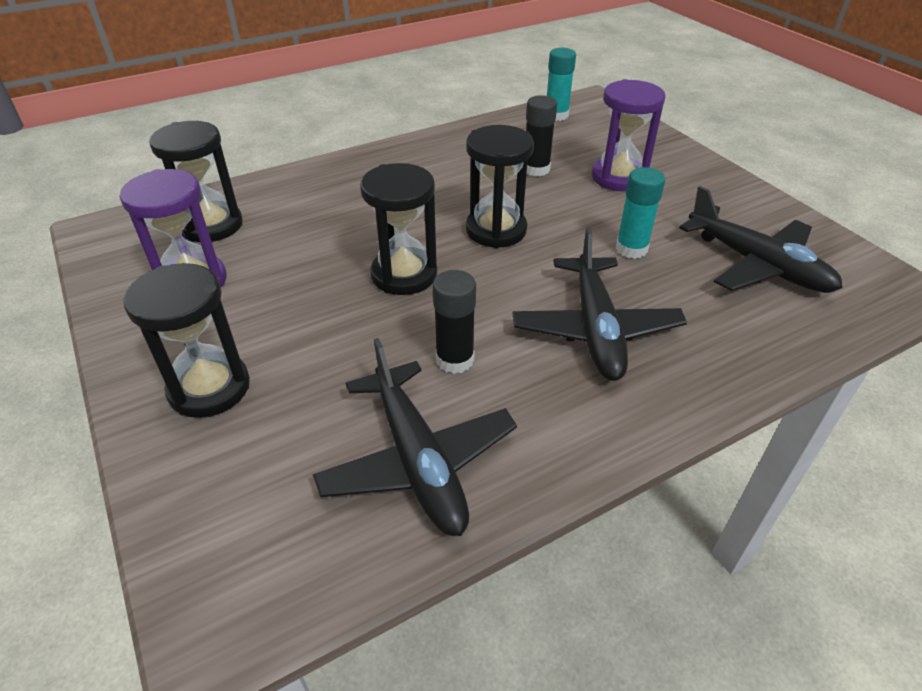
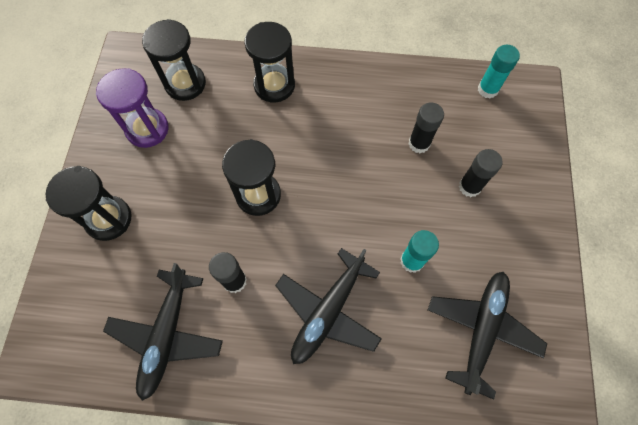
camera: 35 degrees right, 25 degrees up
(496, 230) = (341, 189): black hourglass -> black hourglass (274, 85)
(618, 177) = (469, 186): purple hourglass -> black glue stick
(757, 265) = (481, 330): black plane -> black plane turned 150 degrees counterclockwise

